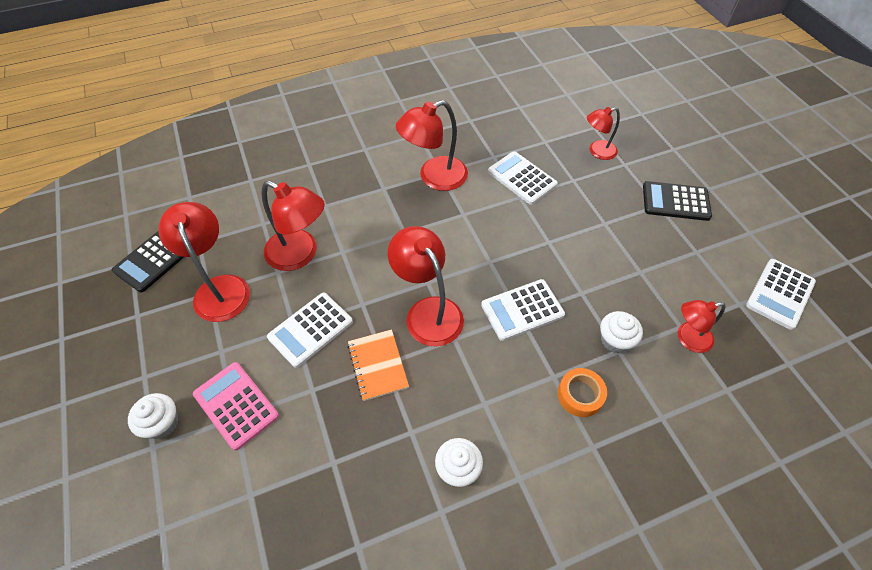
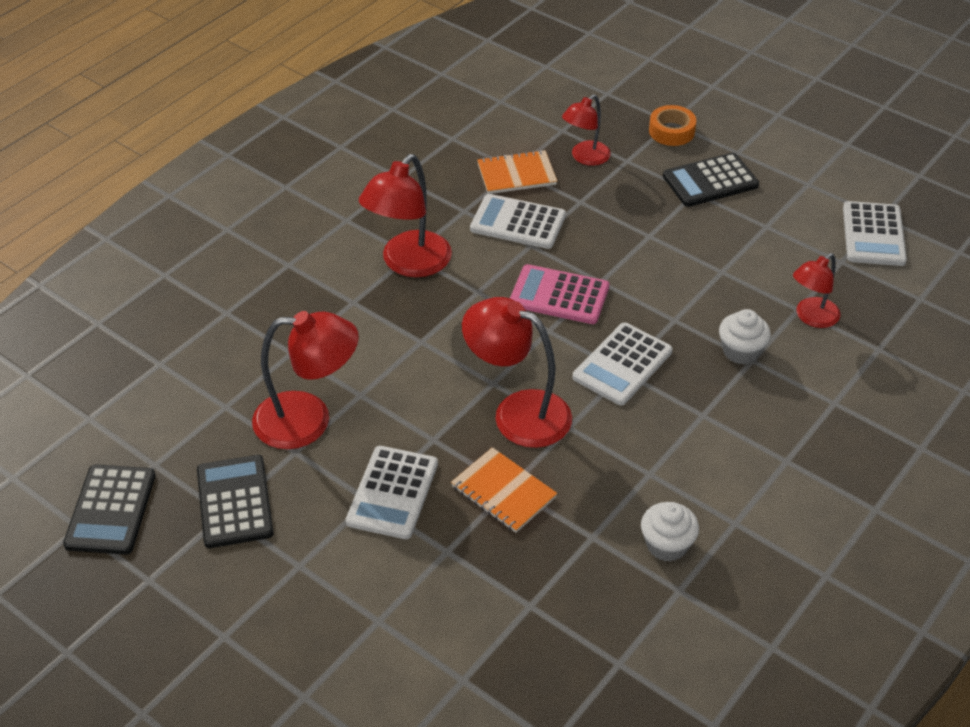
camera: 30 degrees left, 10 degrees down
(162, 423) = (294, 669): white cupcake -> none
(219, 288) = (234, 502): red lamp -> black calculator
(236, 405) = (369, 608): pink calculator -> pink calculator (559, 295)
(544, 145) = (516, 174): none -> orange notebook
(580, 395) = (741, 419): orange tape -> orange tape (671, 131)

